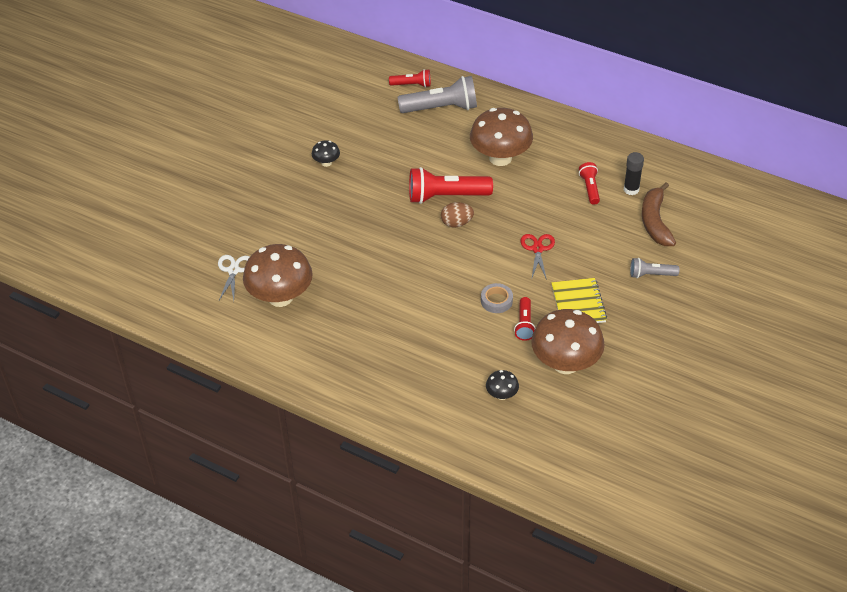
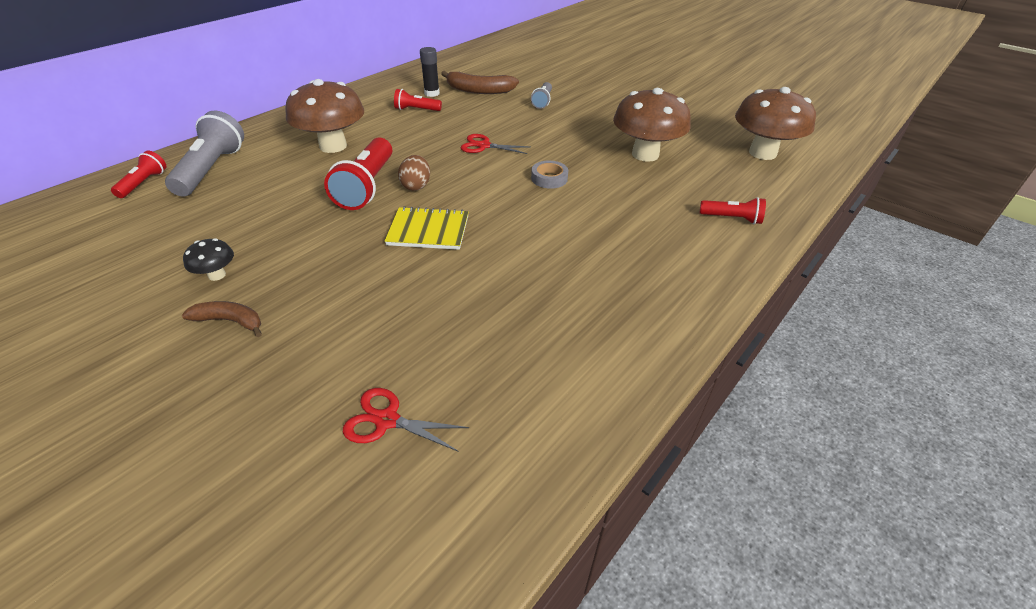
camera: 80 degrees left, 5 degrees down
(233, 270) = (387, 420): white scissors -> red scissors
(280, 297) = (477, 361): brown mushroom -> brown mushroom (762, 153)
(289, 185) = (230, 321): none -> brown banana
(501, 395) = (686, 194): black mushroom -> none
(524, 324) = (588, 168): red flashlight -> red flashlight (732, 218)
(578, 304) = (567, 137): yellow notebook -> yellow notebook (428, 230)

